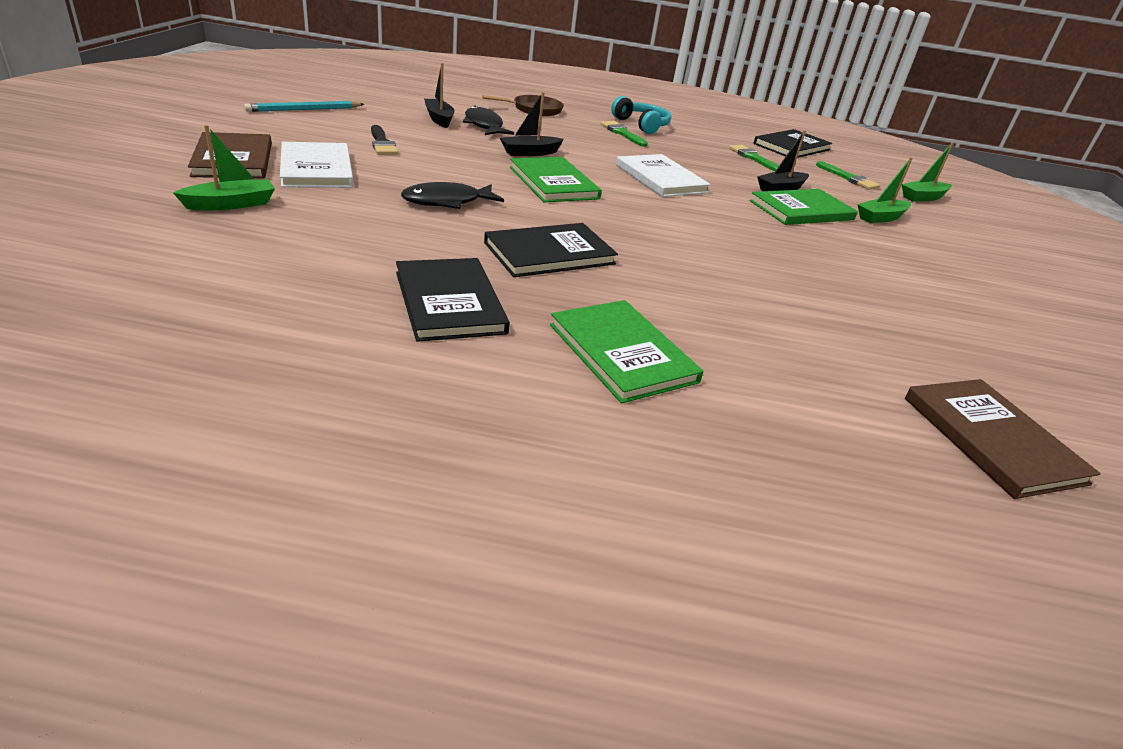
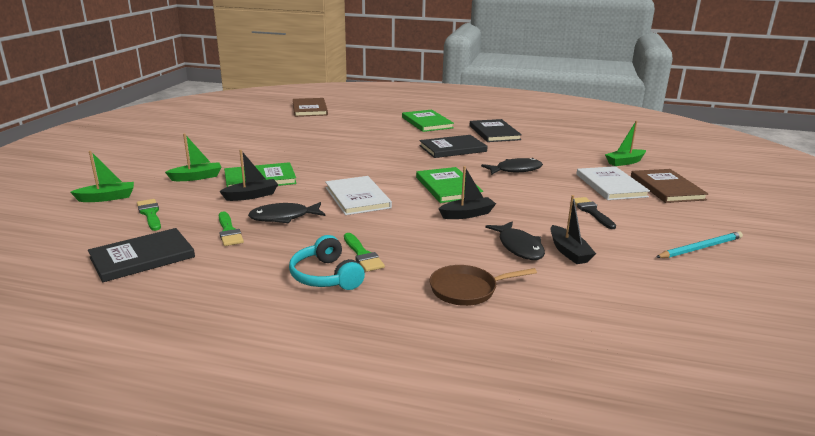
camera: 170 degrees left, 10 degrees down
(719, 165) = (283, 217): none -> black fish

